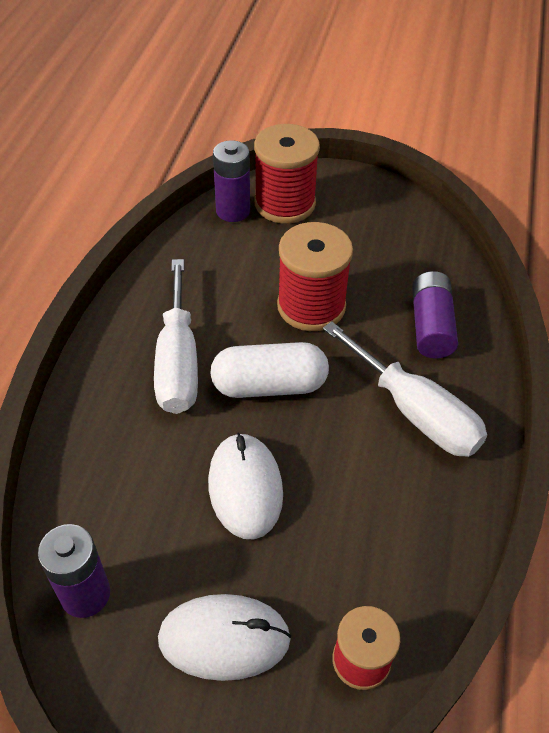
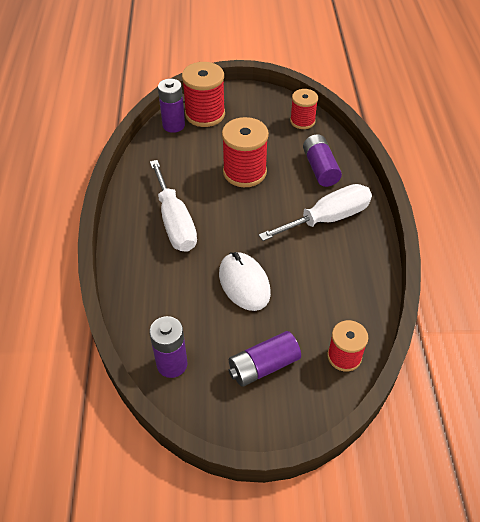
camera: 15 degrees left, 0 degrees up
(224, 638) = (263, 366): white mouse -> purple battery
(269, 385) = (236, 223): white capsule -> none
(415, 412) = (327, 218): white screwdriver -> white screwdriver turned 60 degrees counterclockwise
(429, 244) = (302, 121): none -> red spool

